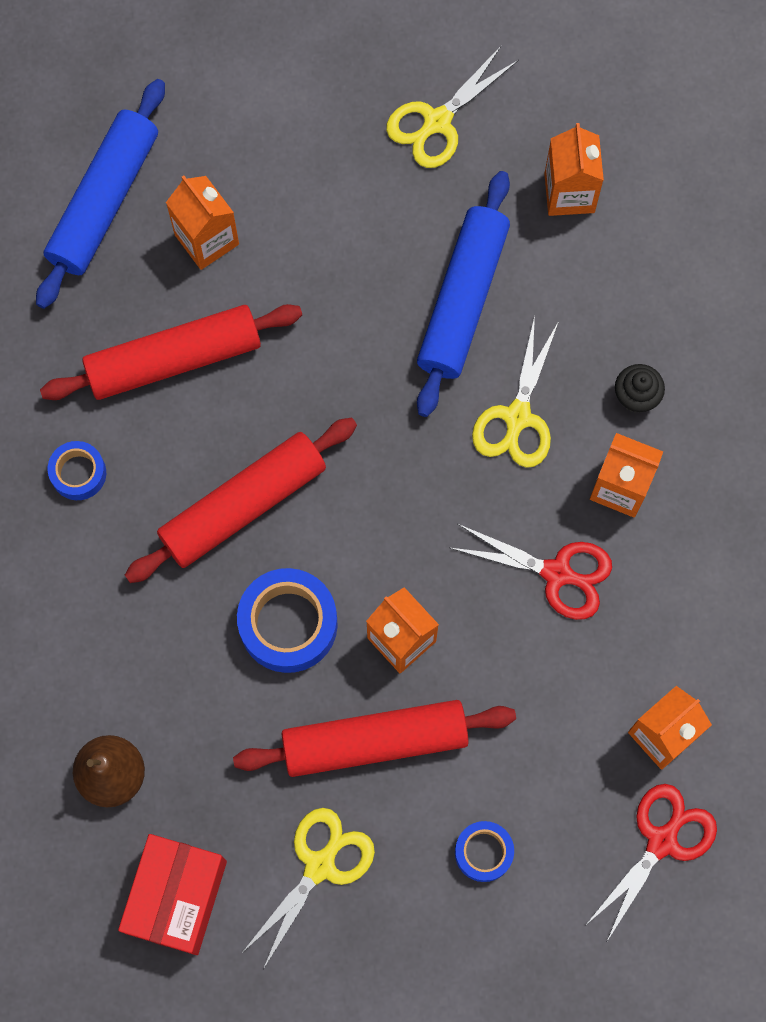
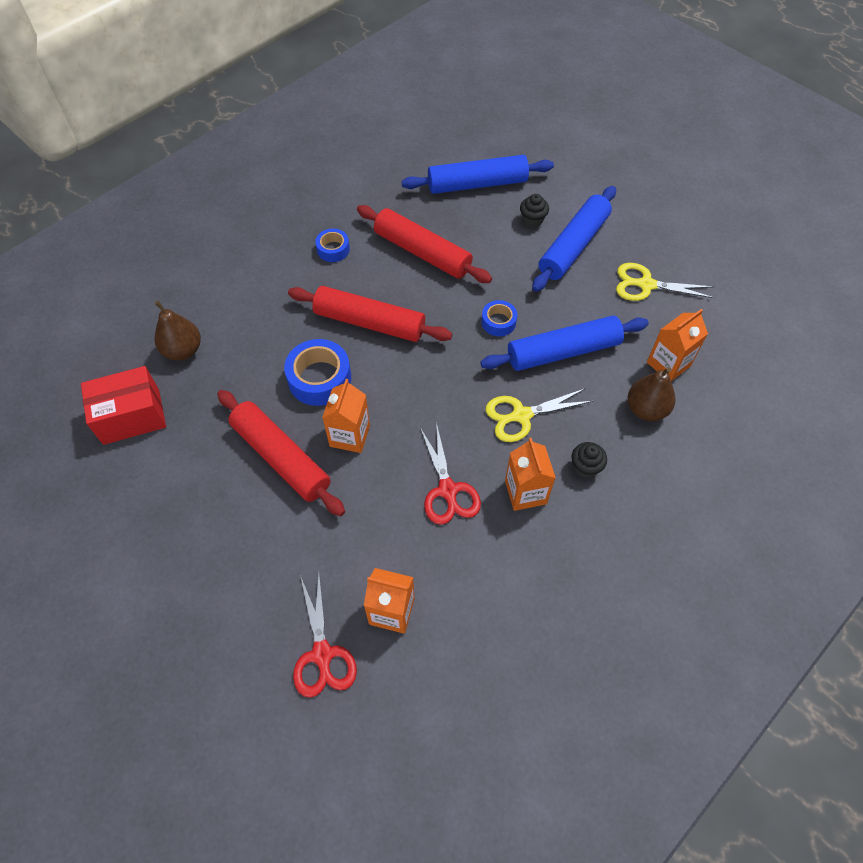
camera: 55 degrees right, 15 degrees down
(206, 239) = (494, 230): orange carton -> none
(226, 178) = (532, 220): none -> black cupcake
(309, 160) = (573, 246): none -> blue rolling pin
(320, 866) = (190, 473): yellow scissors -> none
(483, 852) = (250, 554): blue tape -> blue tape (498, 322)
(610, 268) = (646, 409): none -> brown pear
(661, 841) = (322, 654): red scissors -> red scissors turned 75 degrees clockwise

